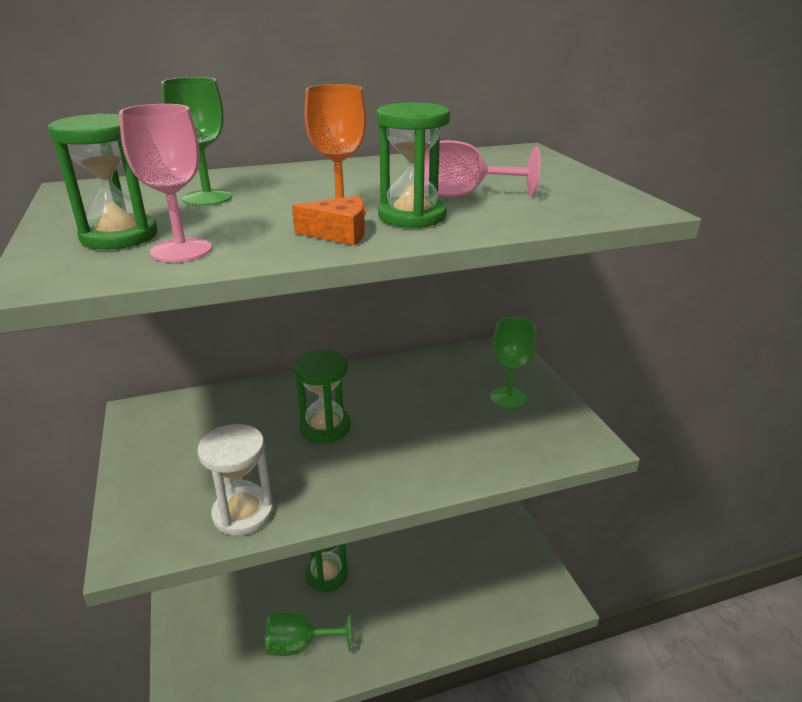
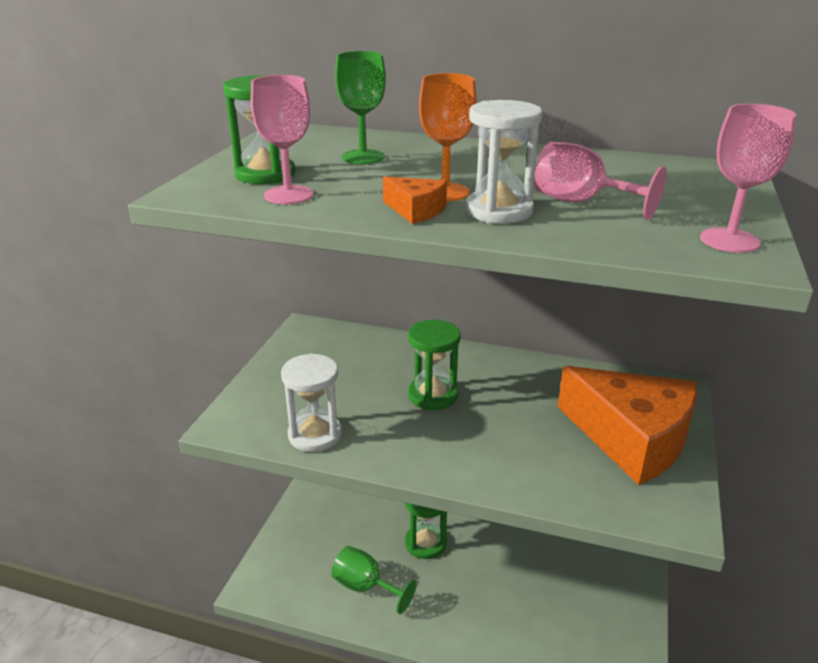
camera: 35 degrees right, 0 degrees up
(412, 216) = (498, 211): green hourglass -> white hourglass
(508, 398) = (631, 438): green goblet -> orange cheese
(605, 198) = (729, 240): none -> pink goblet

